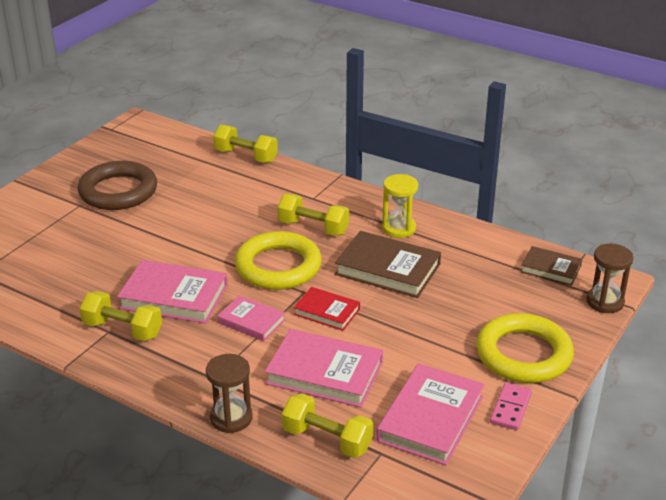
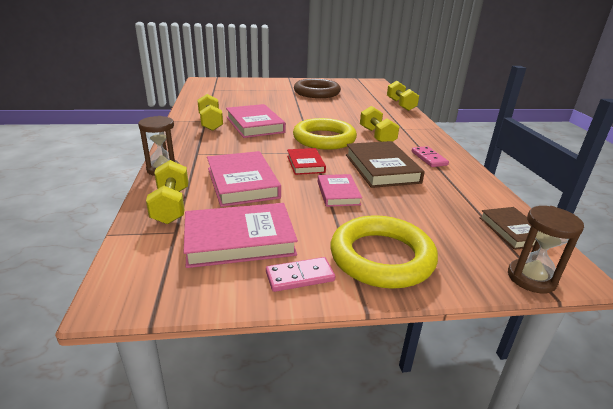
camera: 50 degrees right, 5 degrees down
(251, 321) = (262, 147): pink book -> pink book (338, 193)
(399, 228) = (429, 158): yellow hourglass -> pink domino

